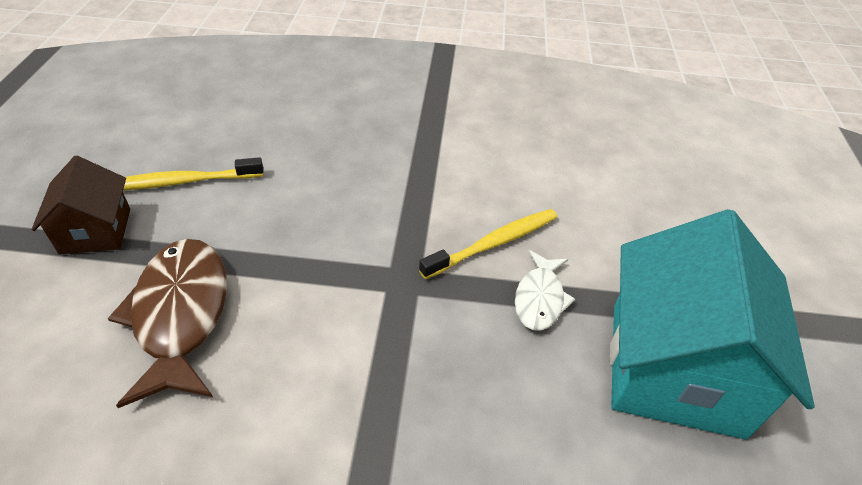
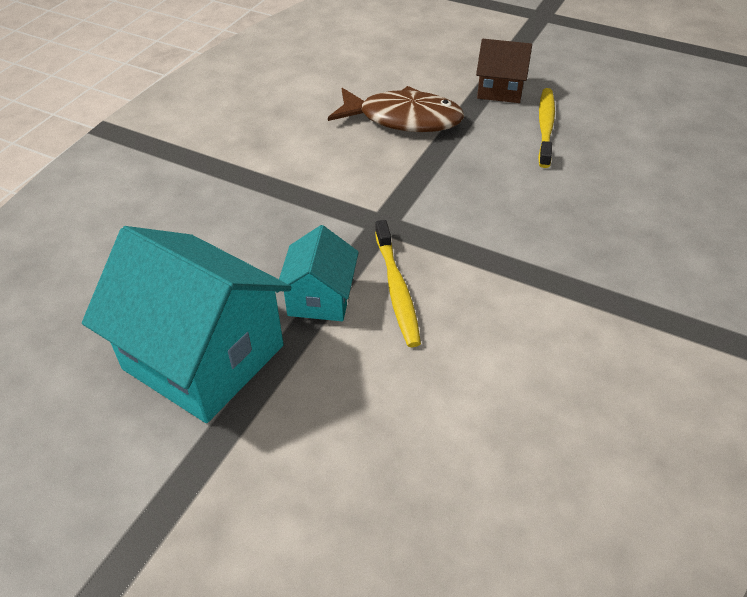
camera: 115 degrees right, 0 degrees up
(540, 298) = (320, 298): white fish -> turquoise house

